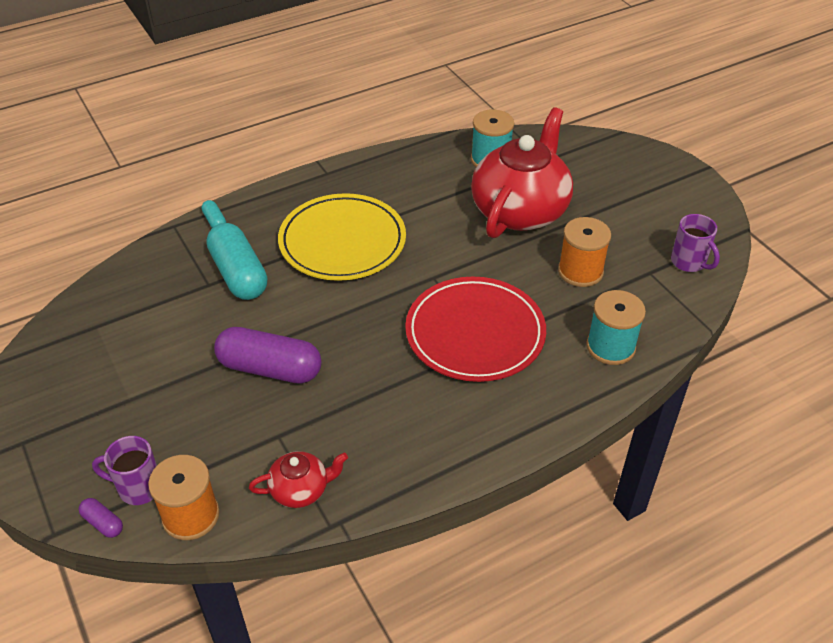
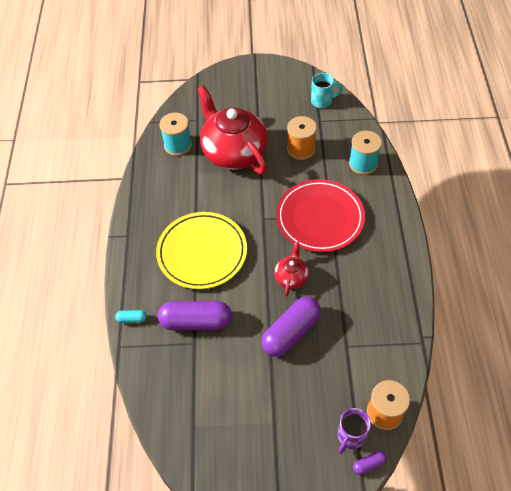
camera: 60 degrees left, 10 degrees up
(239, 274) = (196, 322): turquoise capsule -> purple capsule
(301, 489) = (391, 348): red teapot -> red teapot (291, 277)
(689, 262) = (322, 101): purple mug -> turquoise mug

